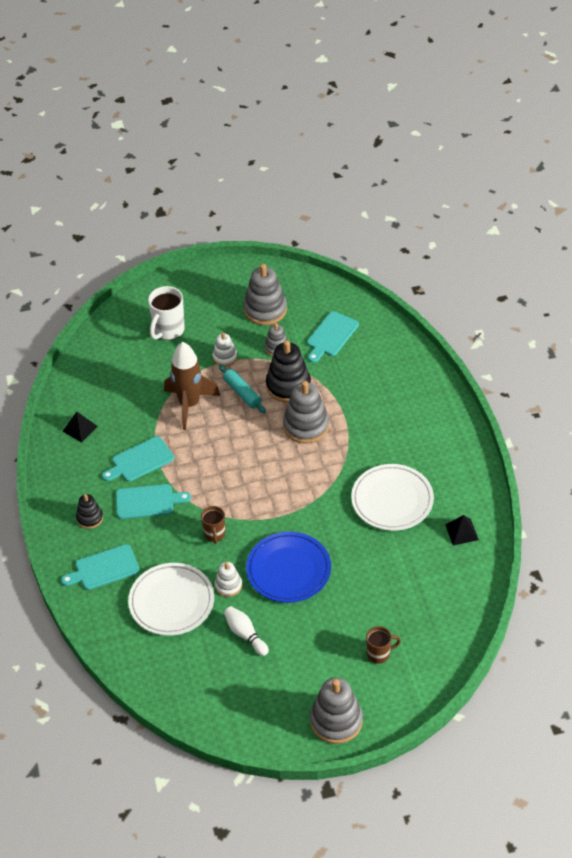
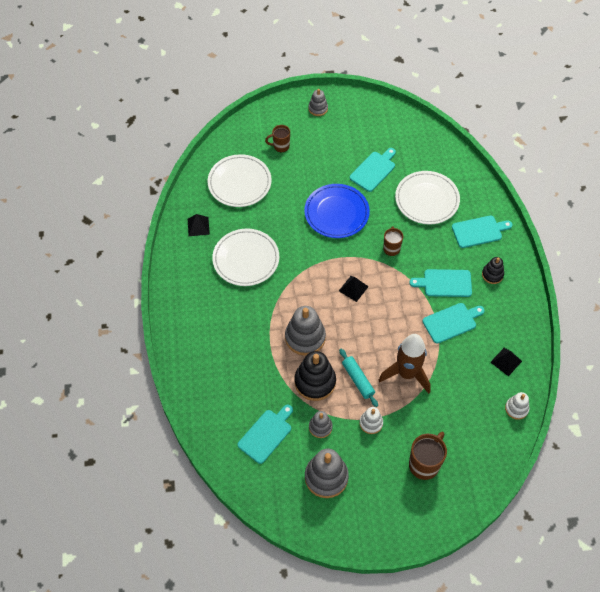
camera: 175 degrees left, 10 degrees up
(168, 330) = (424, 464): white mug -> brown mug
(228, 585) = (383, 206): white stacking toy -> white stacking toy (516, 408)
(245, 634) = (373, 170): white bowling pin -> turquoise cutting board
(257, 483) = (353, 288): none -> black pyramid
(336, 721) = (318, 108): grey stacking toy -> grey stacking toy, size x0.56
(423, 594) = (239, 183): none -> white plate

